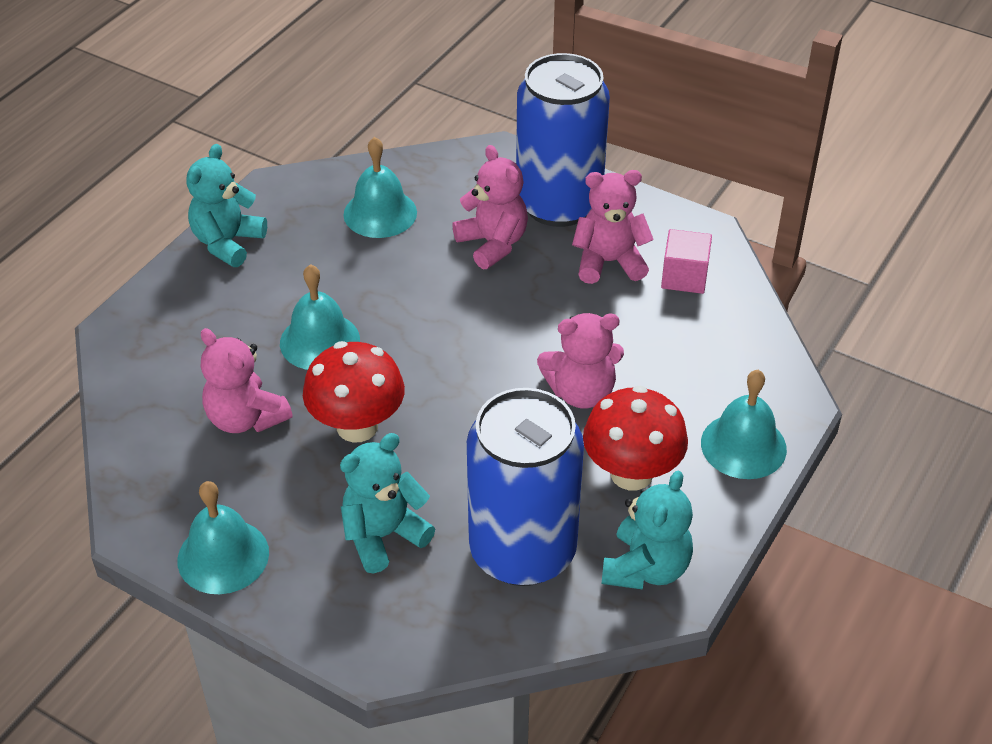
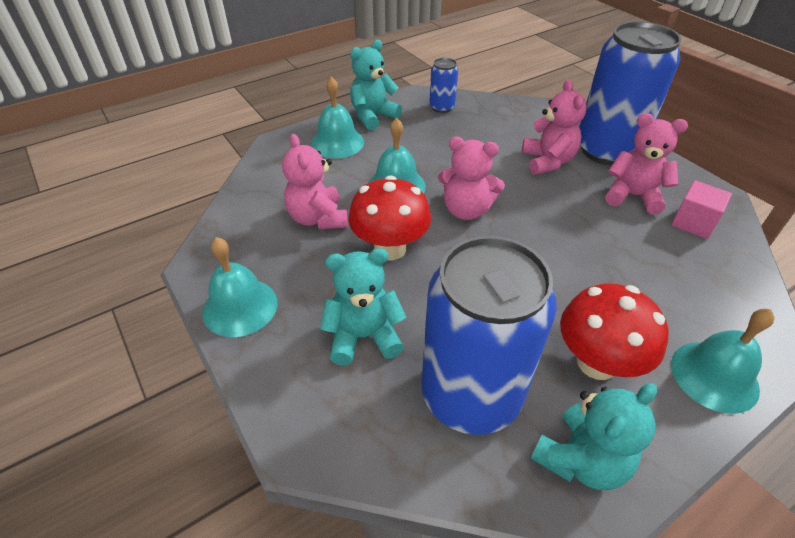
camera: 25 degrees right, 0 degrees up
(317, 198) = (441, 107): none -> blue can
(380, 213) = (478, 125): turquoise bell -> turquoise bell (337, 142)
(581, 392) = (575, 280): pink teddy bear -> pink teddy bear (466, 210)

